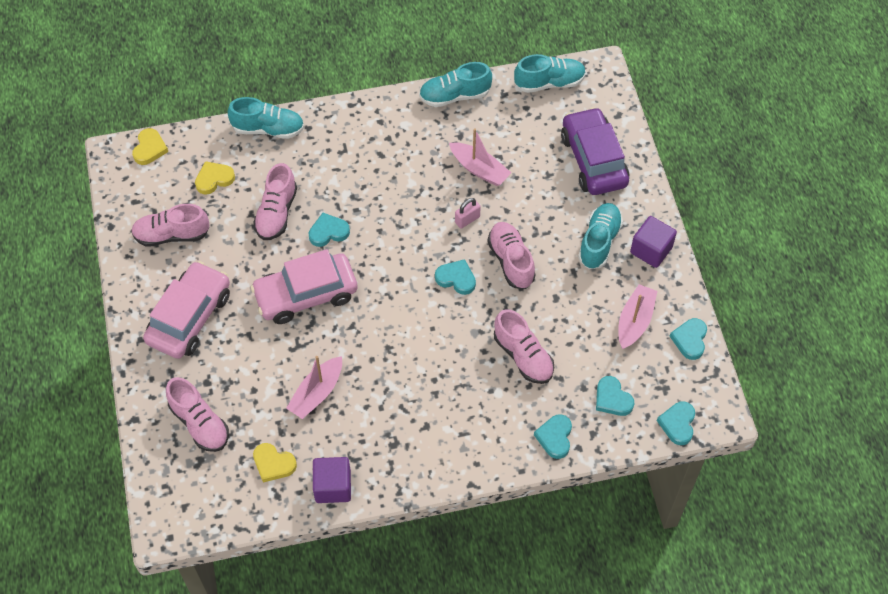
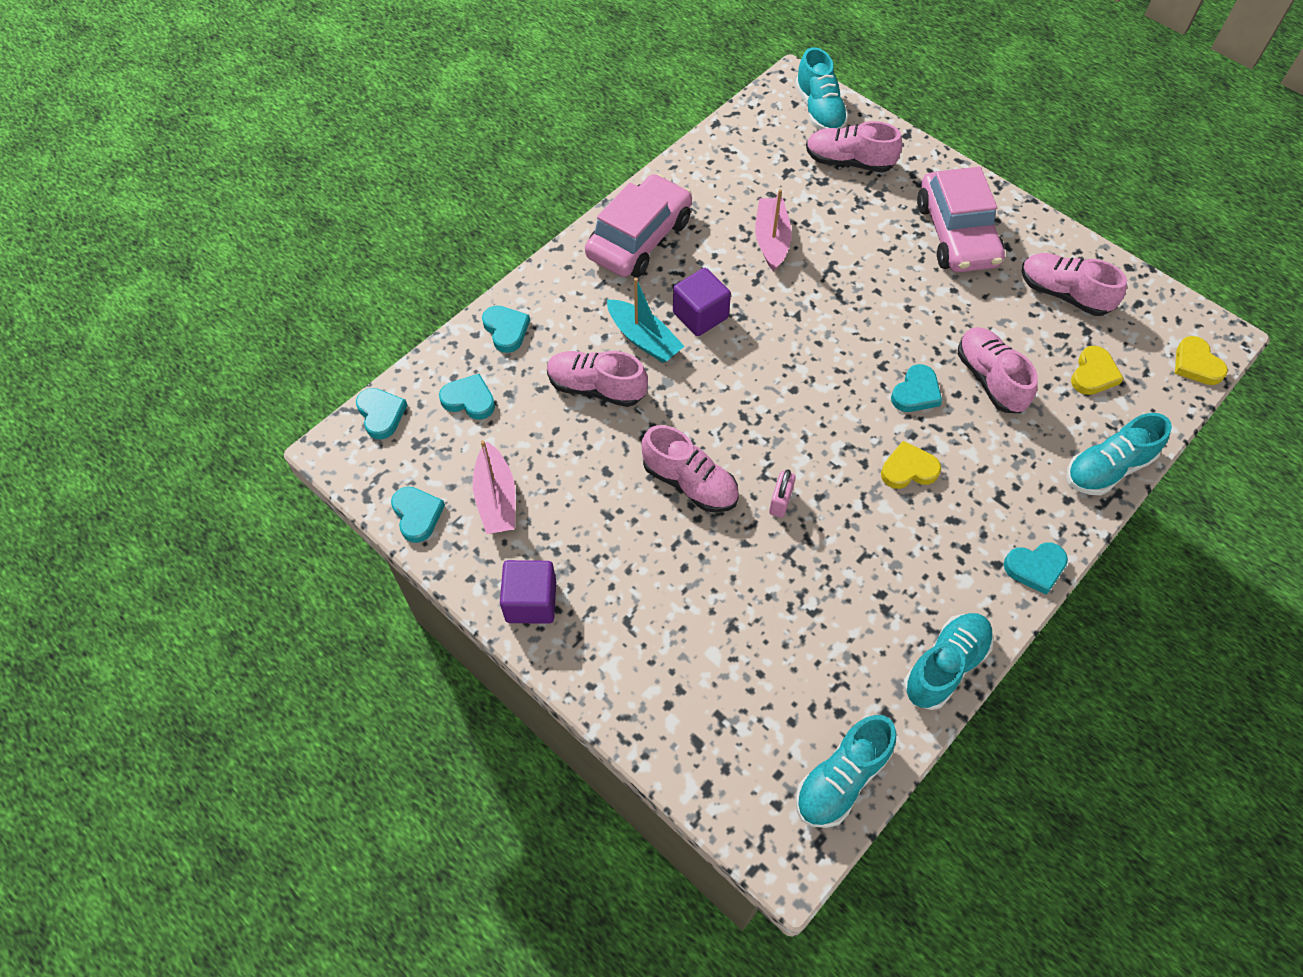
camera: 145 degrees right, 0 degrees up
(172, 235) = (1063, 294): pink shoe -> pink shoe turned 105 degrees counterclockwise
(273, 464) = (753, 168): yellow heart -> yellow heart (908, 469)
(306, 295) = (872, 317): pink car -> pink car (639, 238)
(333, 486) = (684, 180): purple cube -> purple cube (700, 315)
(456, 278) = (734, 426): turquoise heart -> turquoise heart (1035, 568)
(466, 372) = (644, 339): none -> turquoise boat
(479, 169) = (822, 577): pink boat -> none
(593, 160) = (690, 688): purple car -> none
(599, 242) = (603, 572): turquoise shoe -> turquoise shoe (819, 110)

